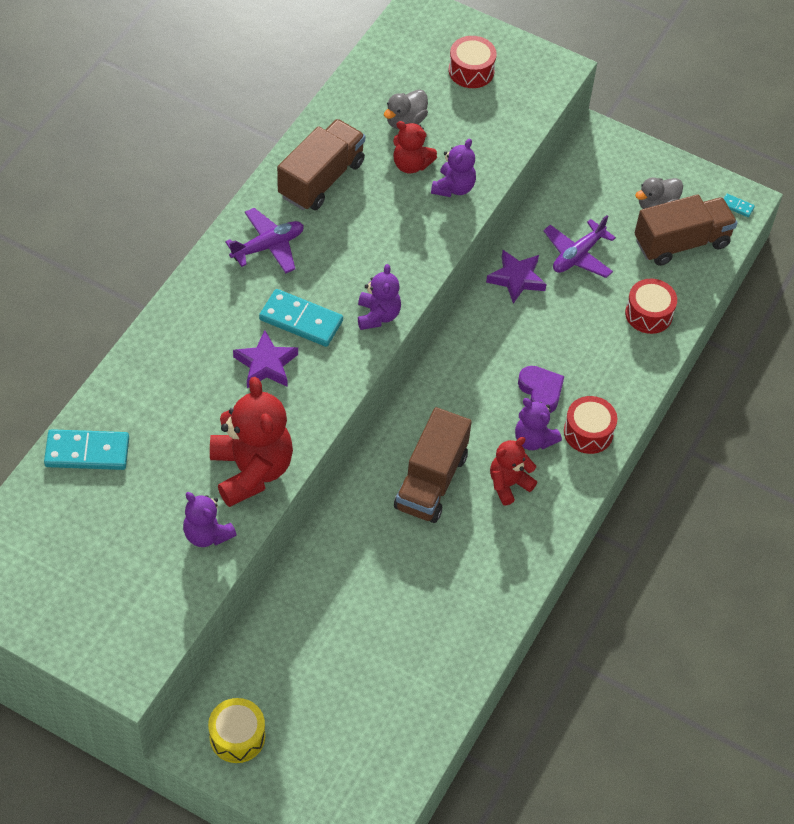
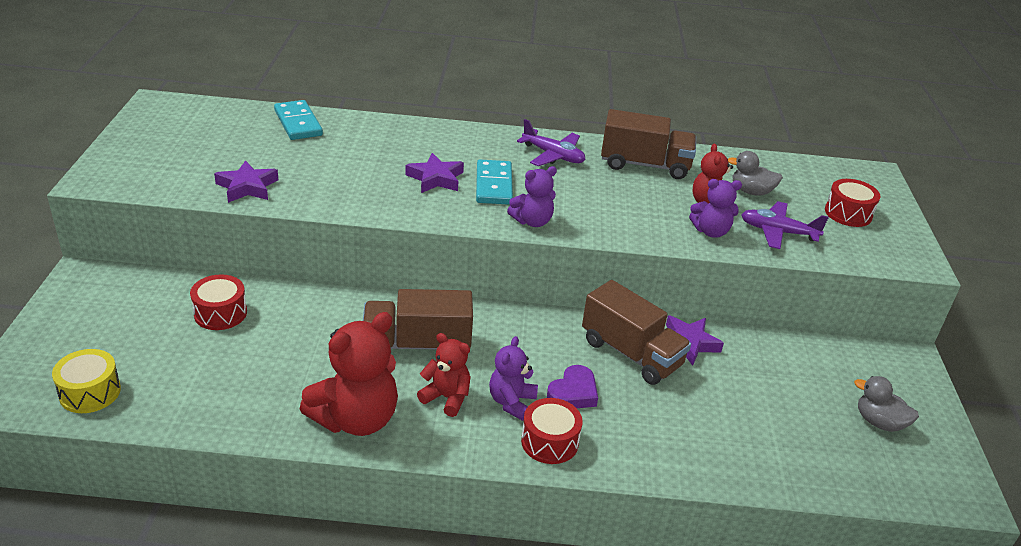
camera: 65 degrees right, 20 degrees down
(207, 534) = (247, 187): purple teddy bear -> purple star
(237, 736) = (93, 297): yellow drum -> yellow drum (90, 392)
(251, 470) = (323, 194): red teddy bear -> red teddy bear (356, 419)
(577, 255) = (756, 378): purple plane -> purple plane (778, 232)
(648, 314) = (737, 452): red drum -> red drum (220, 313)
(681, 243) = (854, 455): brown truck -> brown truck (631, 353)
(737, 206) = (953, 492): turquoise domino -> none

